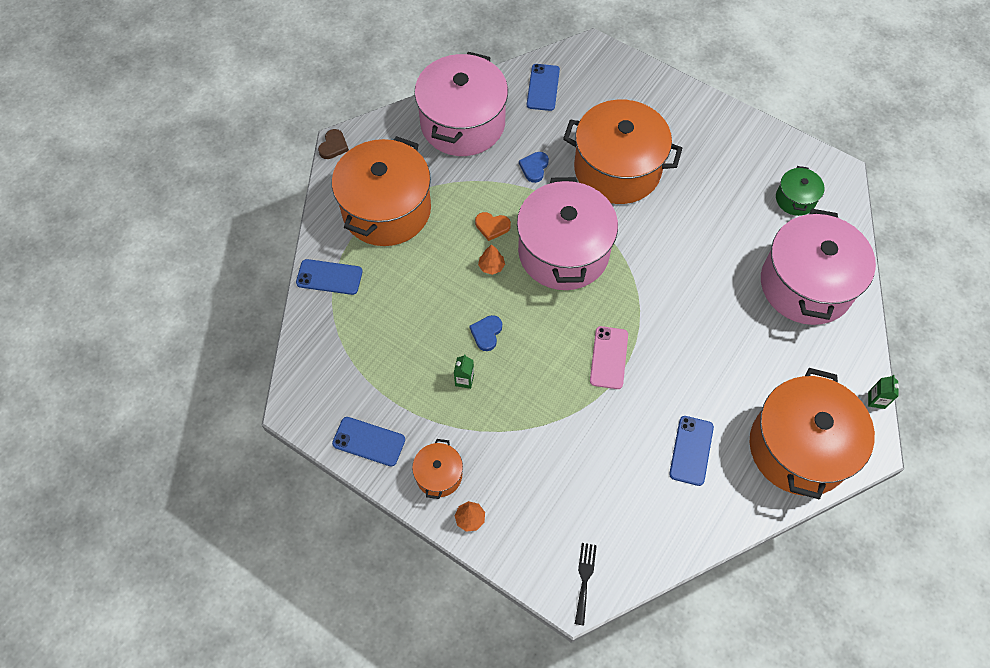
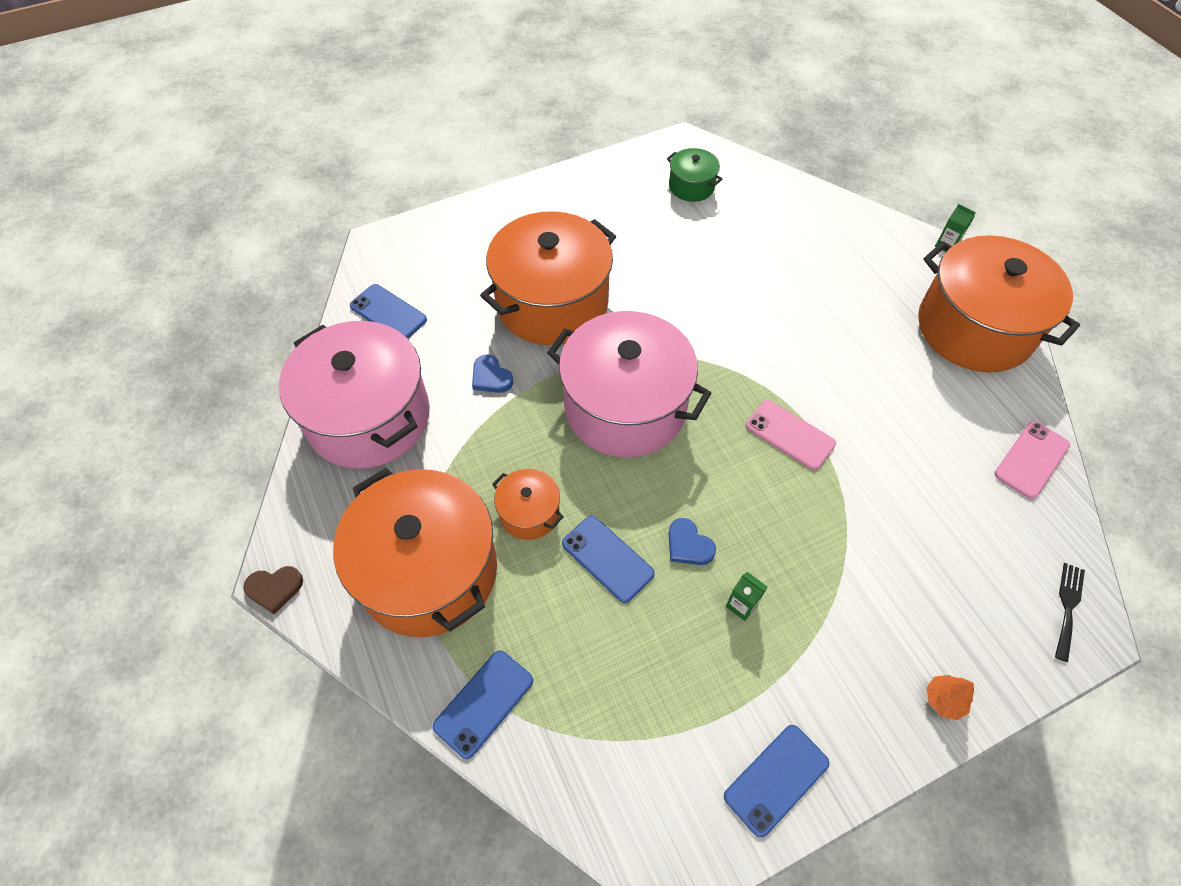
camera: 60 degrees left, 5 degrees down
(333, 146) = (274, 589): brown heart -> brown heart turned 120 degrees clockwise
(439, 475) = (866, 708): orange pot -> orange pot (529, 513)
(491, 266) = (597, 491): orange tree -> none
(492, 226) = (541, 462): orange heart -> none
(584, 579) = (1067, 607): black fork -> black fork turned 75 degrees clockwise
(691, 450) = (941, 418): blue phone -> blue phone (607, 558)
(696, 524) = (1031, 459): none -> pink phone
(806, 285) = (793, 229): pink pot -> none

